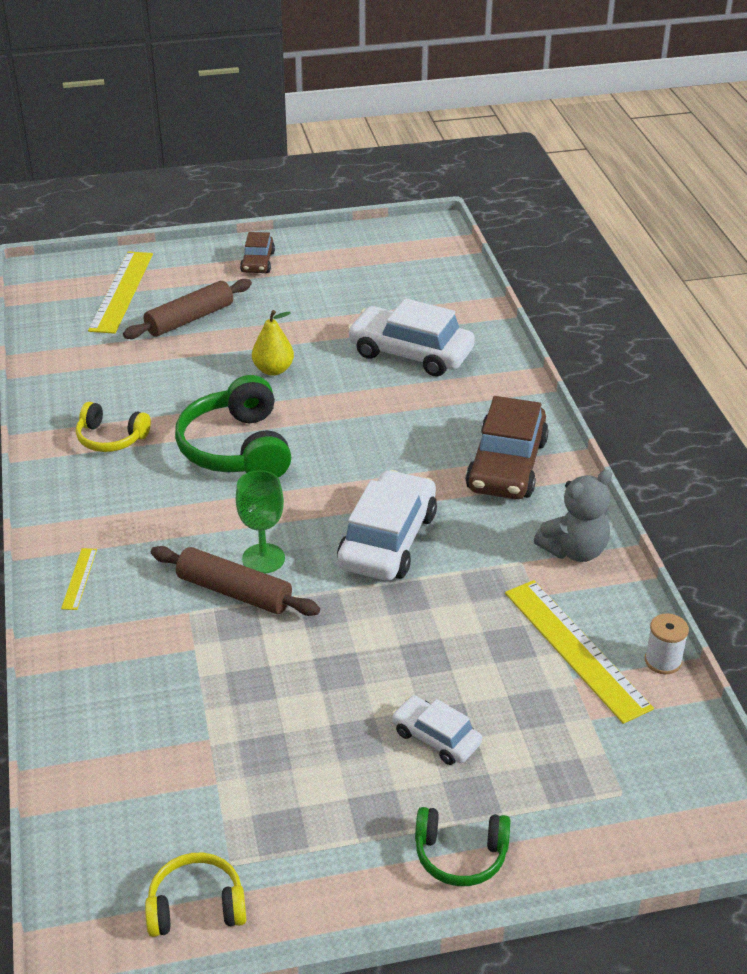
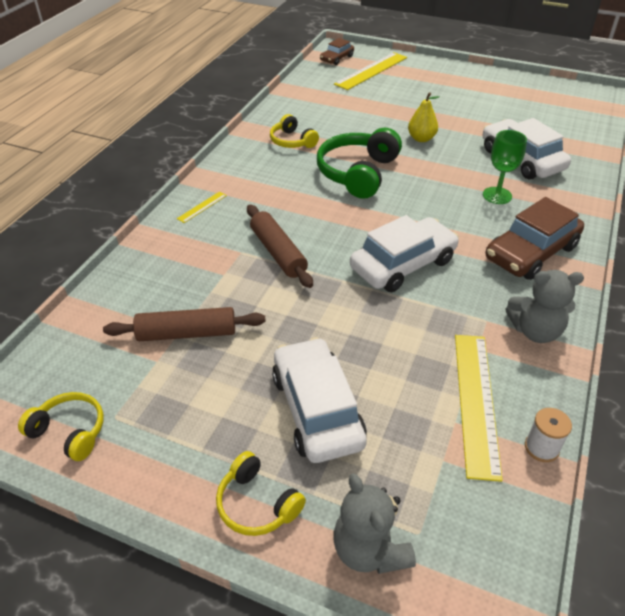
camera: 35 degrees right, 5 degrees up
(189, 319) = (396, 96): brown rolling pin -> brown rolling pin (187, 333)
(258, 262) = (466, 79): brown car -> brown car (336, 58)
(263, 558) = (314, 241): green goblet -> green goblet (497, 195)
(436, 738) = (317, 409): white car -> white car, size x1.84
(460, 855) = (257, 504): green headphones -> yellow headphones
(593, 831) = (369, 549): none -> grey teddy bear

